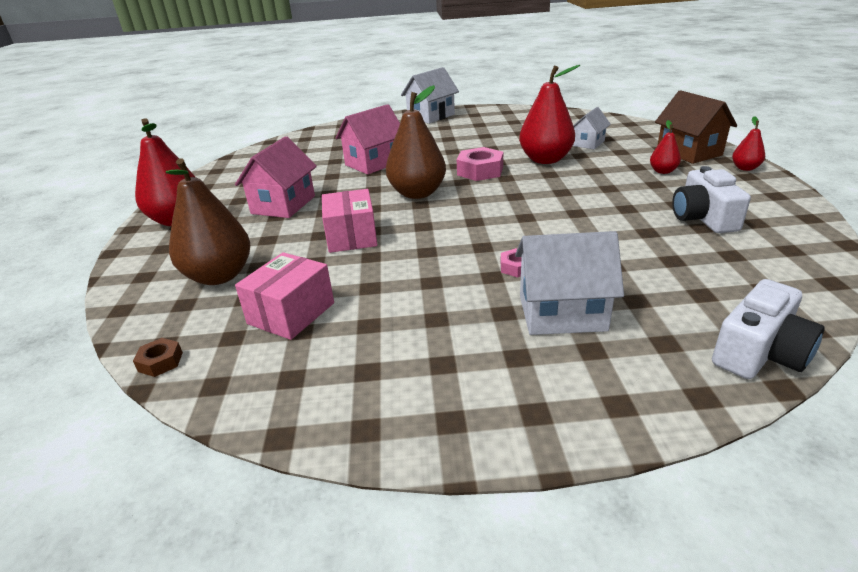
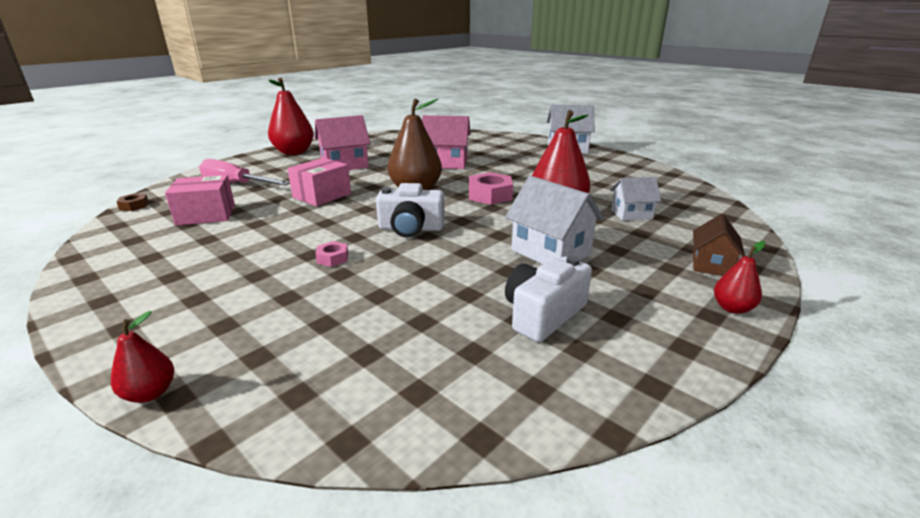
camera: 45 degrees right, 5 degrees down
(219, 276) = (236, 184): brown pear -> pink screwdriver
(562, 313) = (273, 297): white house -> white house (550, 252)
(663, 171) = (629, 265): red pear -> red pear (150, 393)
(689, 152) = (711, 265): brown house -> brown house, size x0.63
(759, 353) = (272, 414): white camera -> white camera (411, 228)

